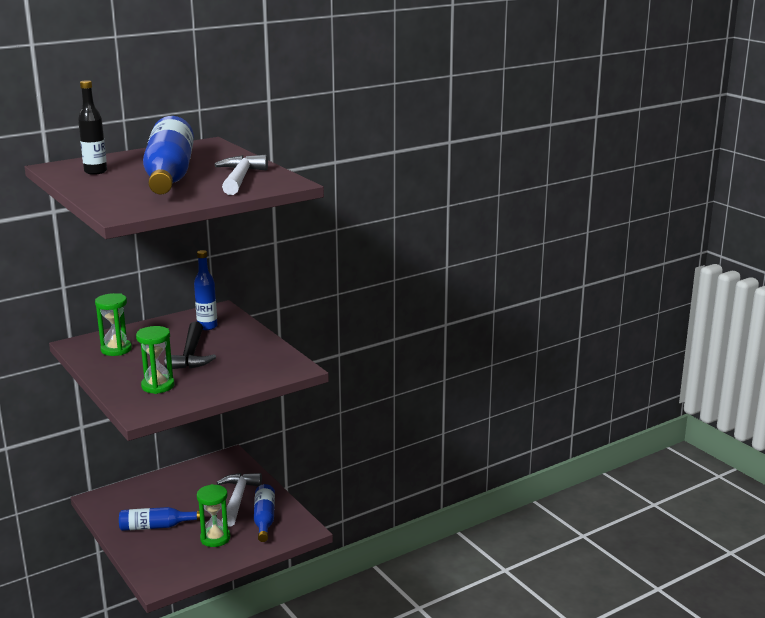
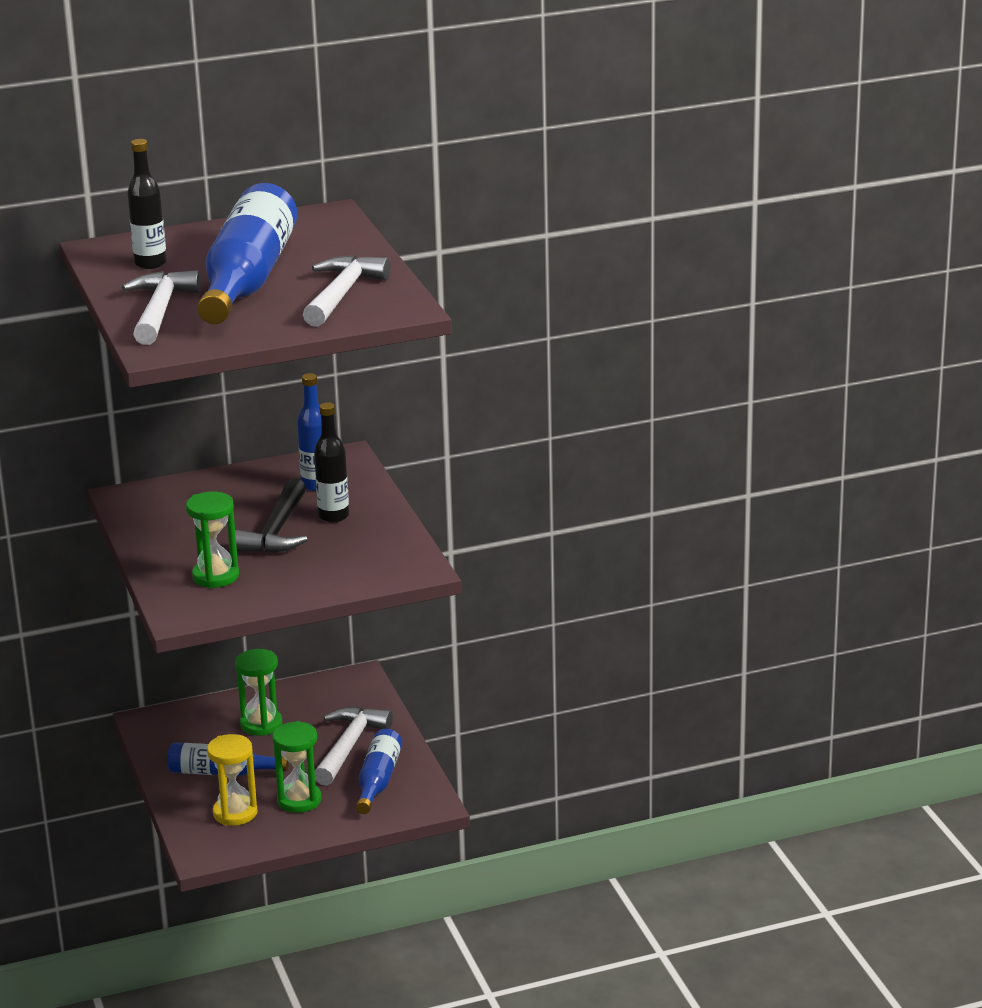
camera: 15 degrees right, 5 degrees up
(114, 194) = (160, 311): none -> white hammer
(116, 349) = (176, 511): green hourglass -> green hourglass (261, 724)
(173, 552) = (235, 813): none -> yellow hourglass
(226, 343) = (333, 516): none -> black bottle

